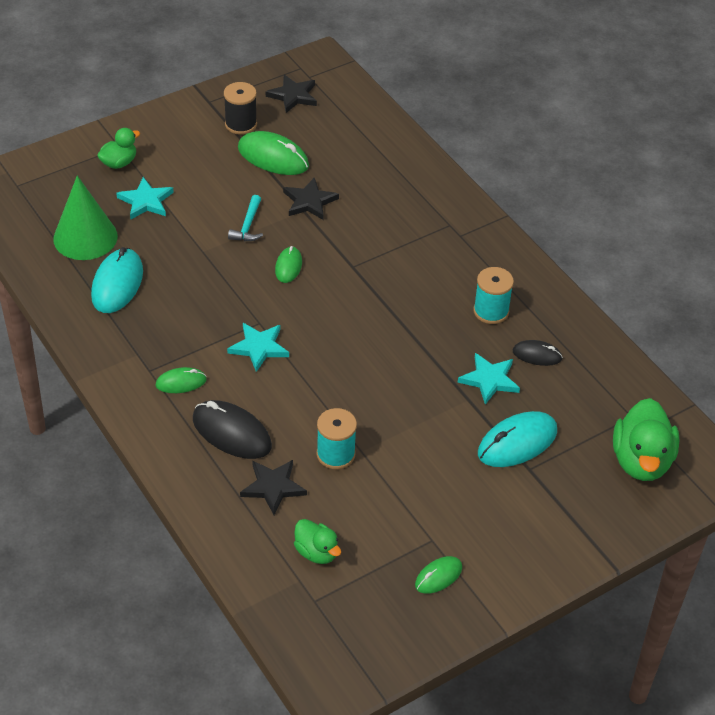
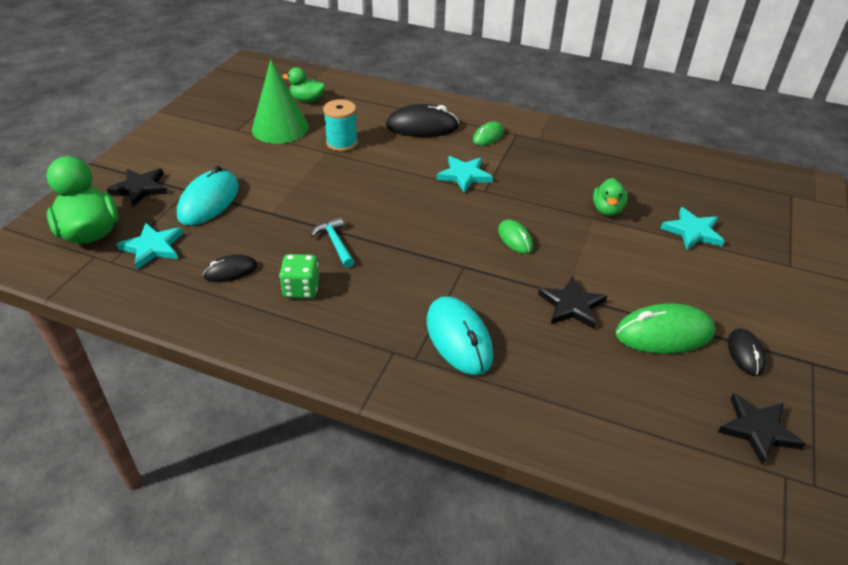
camera: 145 degrees right, 5 degrees down
(85, 237) = (684, 185): green cone -> green cone (280, 128)
(117, 284) = (613, 168): turquoise mouse -> turquoise mouse (458, 338)
(119, 163) = (765, 251): green duck -> green duck (607, 210)
(241, 124) = (745, 354): black spool -> black mouse
(248, 226) = (590, 254): turquoise hammer -> turquoise hammer (335, 243)
(273, 487) = (365, 114): black star -> black star (140, 188)
(438, 576) = (219, 116): green mouse -> none
(489, 380) = (262, 233): turquoise star -> turquoise star (152, 247)
(491, 311) = (301, 289): turquoise spool -> green dice

